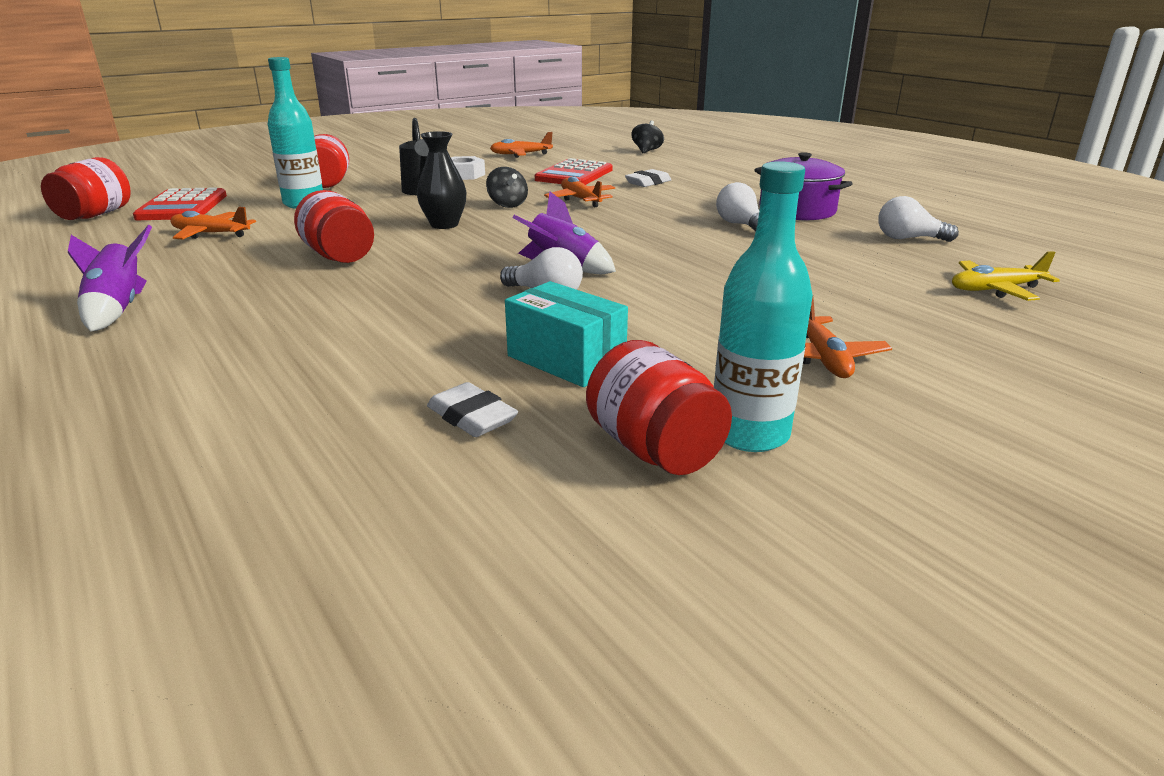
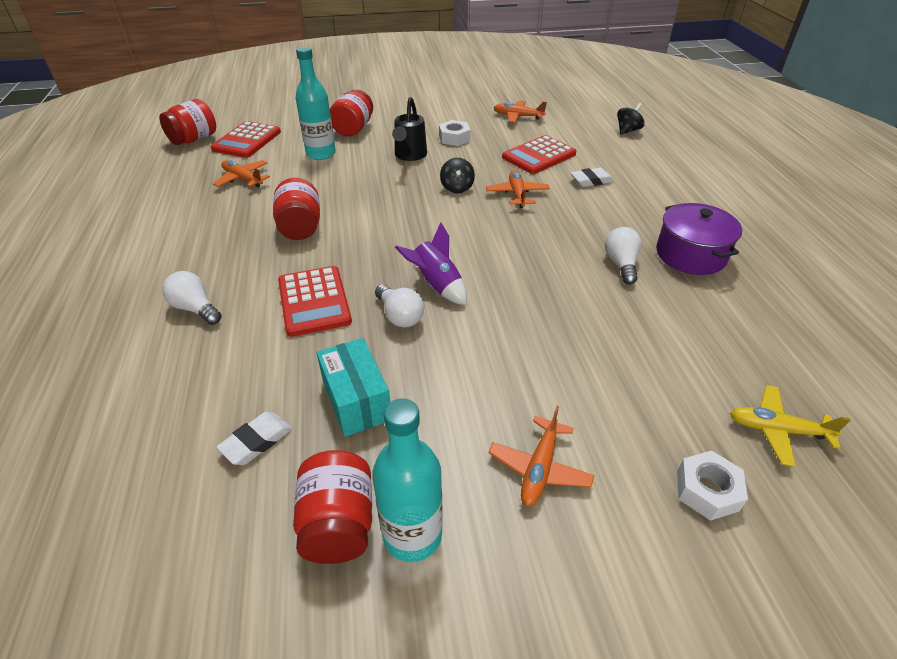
camera: 25 degrees right, 15 degrees up
(118, 309) = (145, 253): purple rocket -> none
(423, 303) = (314, 301): none -> red calculator
(444, 225) = (394, 205): black vase -> none
(472, 417) = (256, 441): white eraser -> white eraser turned 60 degrees clockwise
(908, 239) = (761, 327): white light bulb -> white light bulb (195, 308)
(986, 335) = (707, 490): none -> white nut

